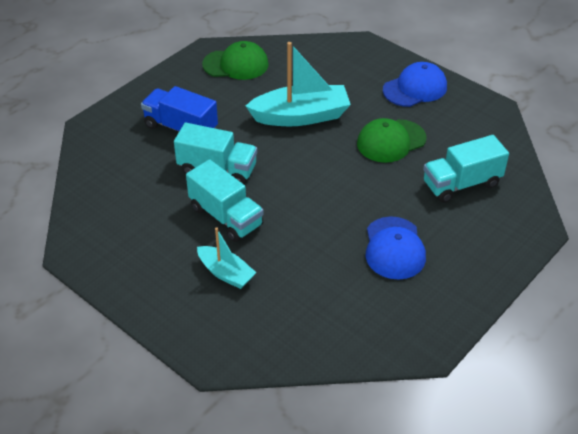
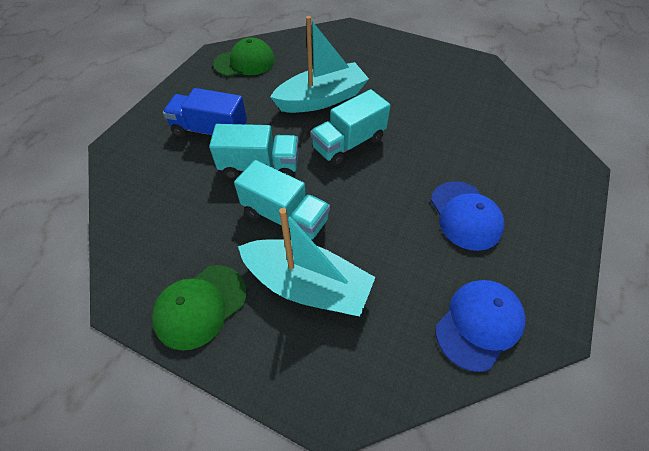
camera: 15 degrees left, 10 degrees up
(226, 273) = (307, 285): turquoise boat -> turquoise boat, size x1.76
(391, 141) = (411, 108): green cap -> green cap (200, 306)
(415, 88) = (410, 58): blue cap -> blue cap (479, 324)
(461, 184) = (492, 136): turquoise truck -> turquoise truck (348, 143)

